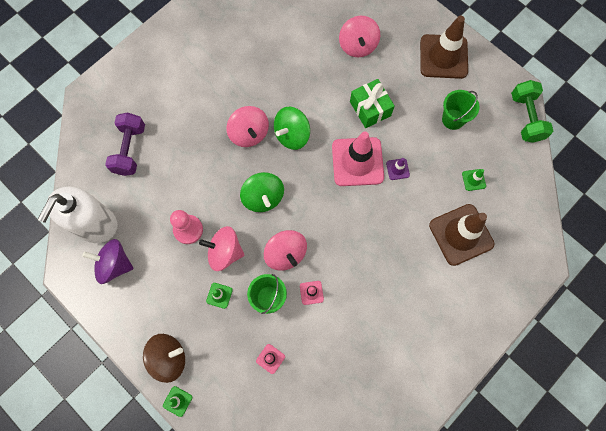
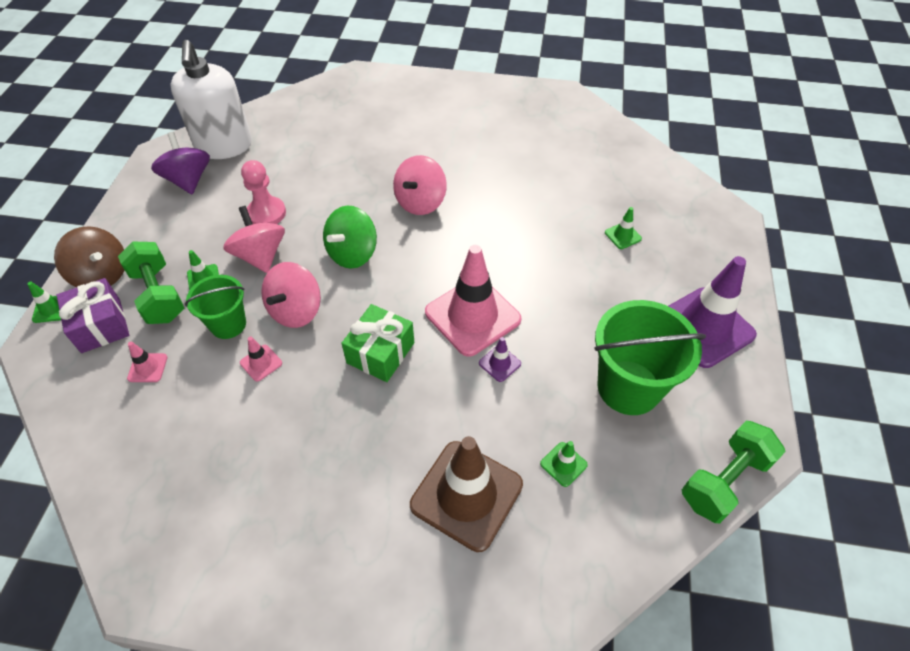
camera: 55 degrees right, 20 degrees down
(95, 224) = (224, 146): white soap dispenser -> white soap dispenser turned 90 degrees counterclockwise
(130, 150) = (324, 128): purple dumbbell -> none
(214, 329) = (159, 295): none -> green dumbbell
(215, 374) = (101, 325): none -> purple gift
(292, 135) = (451, 238): green spinning top -> none
(358, 46) = (623, 236): pink spinning top -> green traffic cone
(370, 109) = (554, 290): green gift -> green gift (380, 353)
(443, 57) = (704, 327): brown traffic cone -> purple traffic cone
(453, 119) = (628, 387): green bucket -> green bucket, size x1.67

